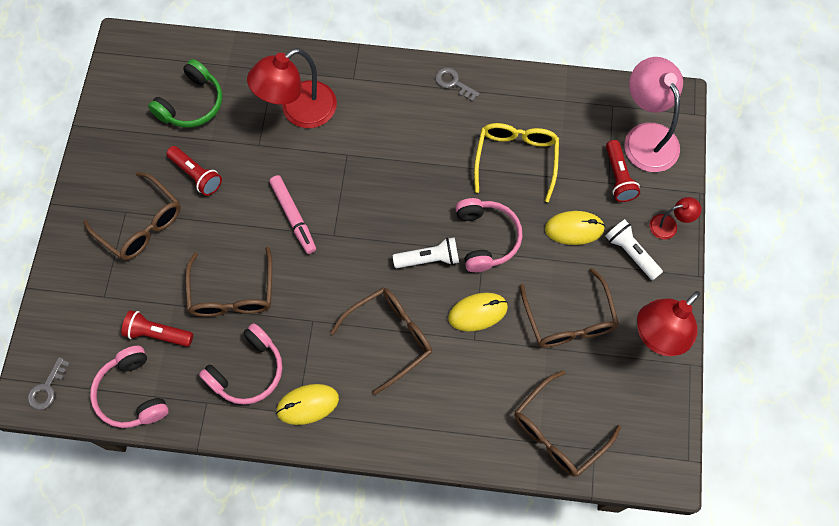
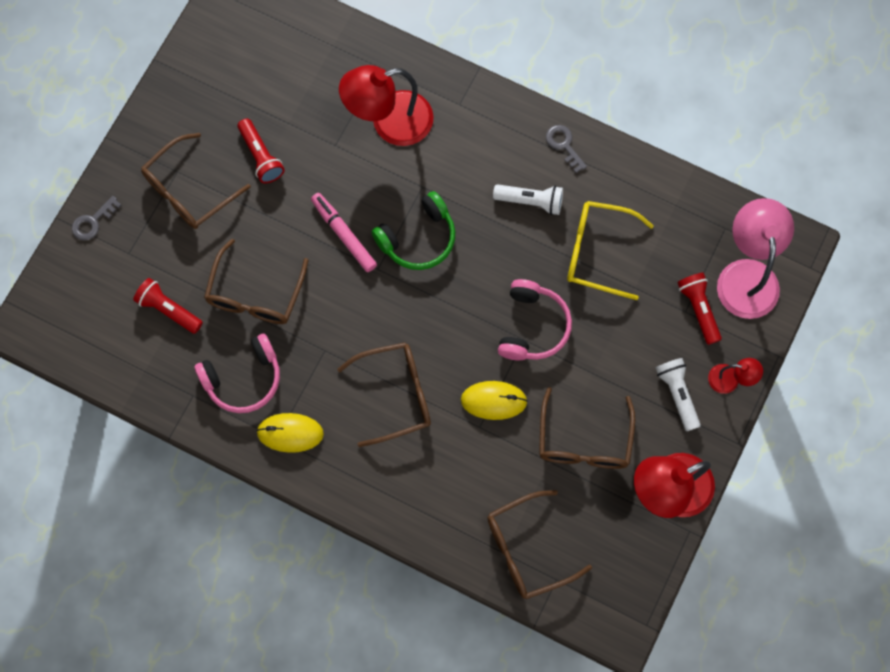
camera: 20 degrees right, 5 degrees up
(47, 388) = (46, 326): grey key -> grey key (93, 221)
(132, 393) = (125, 361): pink headphones -> none
(141, 224) = (189, 191): brown glasses -> brown glasses turned 75 degrees clockwise
(192, 104) = (282, 76): green headphones -> green headphones (418, 238)
(293, 216) = (344, 235): pink marker -> pink marker turned 150 degrees clockwise
(429, 259) = (465, 327): white flashlight -> white flashlight (531, 201)
(516, 159) = (597, 252): yellow glasses -> yellow glasses turned 105 degrees counterclockwise
(574, 229) = (628, 348): yellow mouse -> none
(618, 177) = (698, 309): red flashlight -> red flashlight turned 150 degrees clockwise

